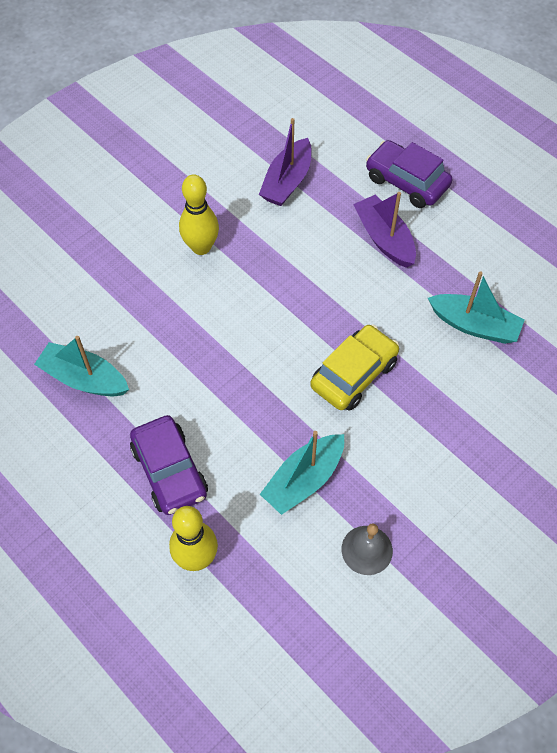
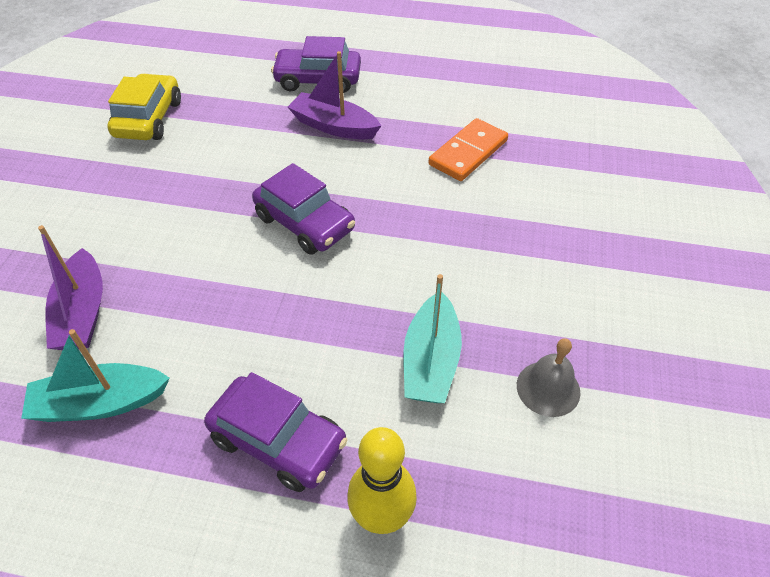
camera: 35 degrees left, 10 degrees down
(201, 247) = (155, 211): yellow bowling pin -> none
(287, 181) = (206, 123): purple boat -> purple boat (82, 313)
(298, 318) = (305, 223): none -> purple car
(354, 374) = (398, 242): yellow car -> yellow car (148, 119)
(474, 325) = (468, 153): turquoise boat -> orange domino

